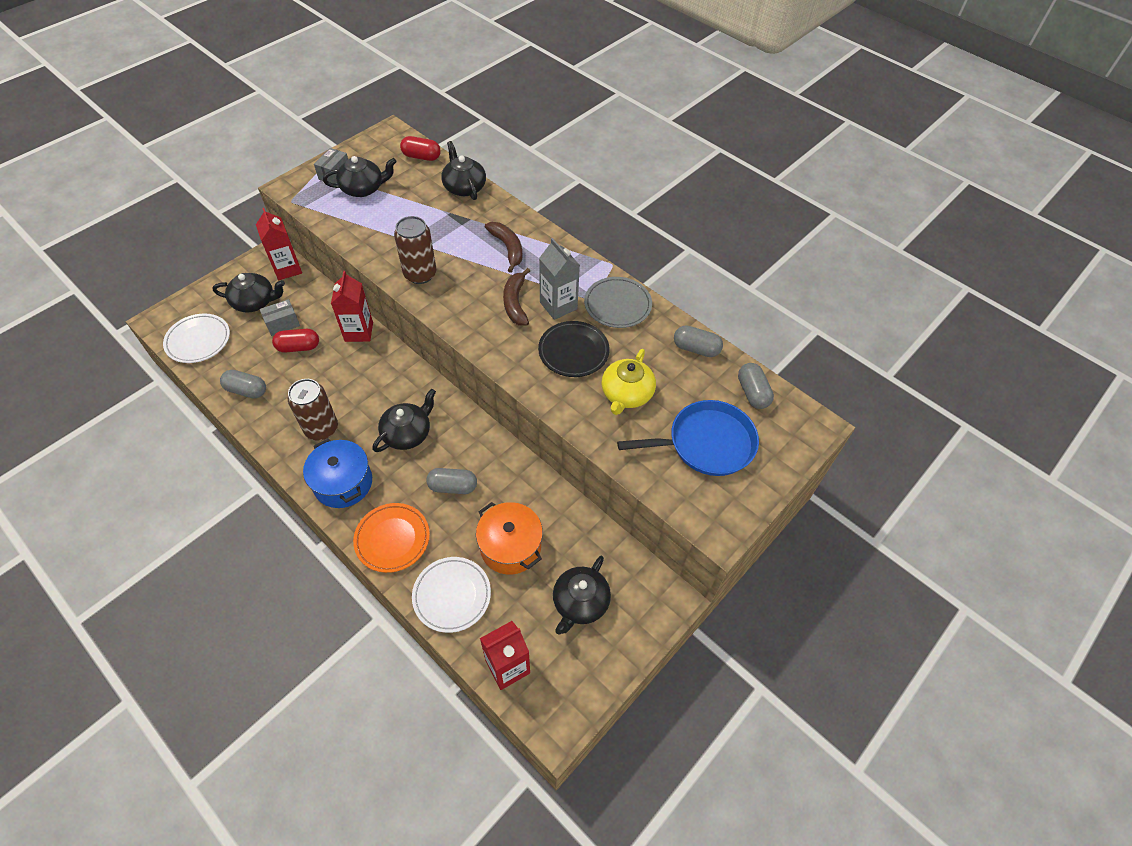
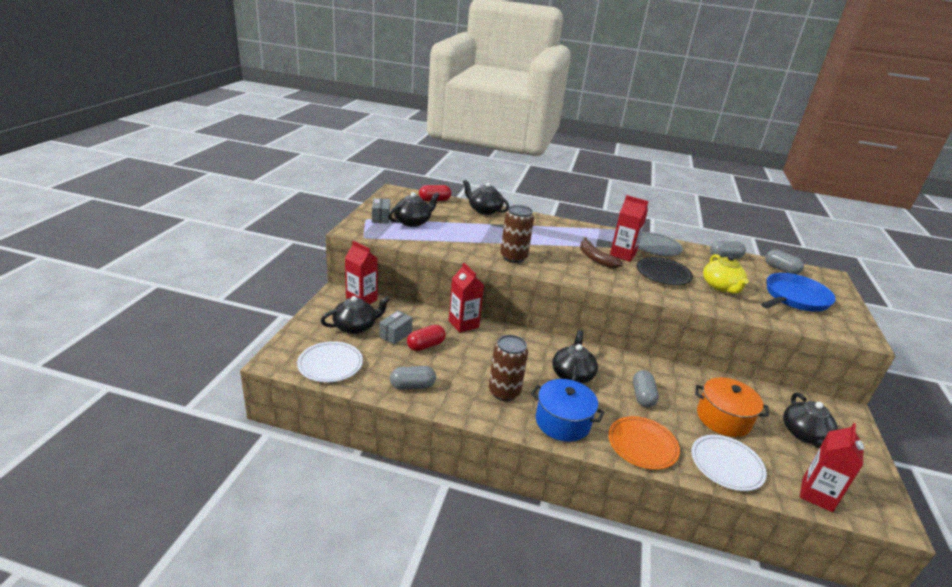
camera: 30 degrees left, 25 degrees down
(453, 486) = (642, 396): grey capsule -> grey capsule turned 60 degrees counterclockwise
(507, 248) = (553, 234): brown banana -> none
(558, 305) = (622, 254): grey carton -> red carton

